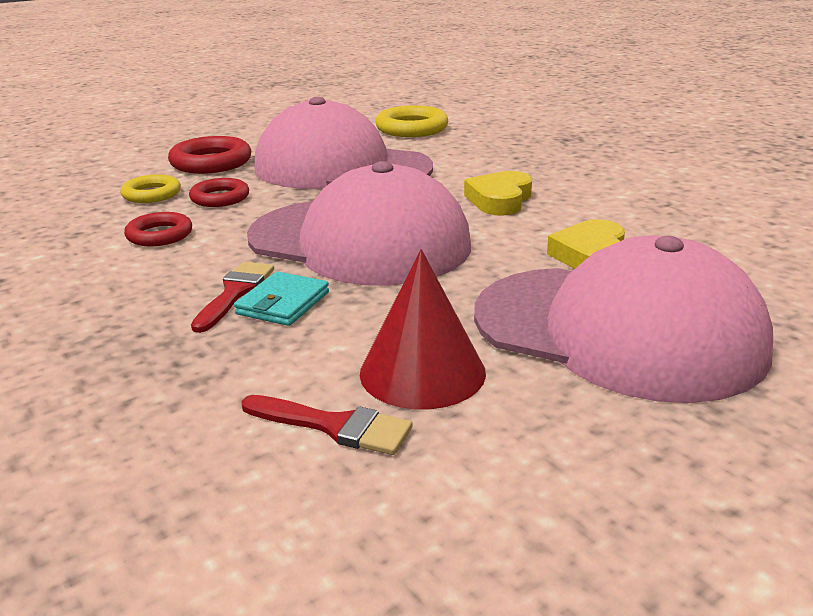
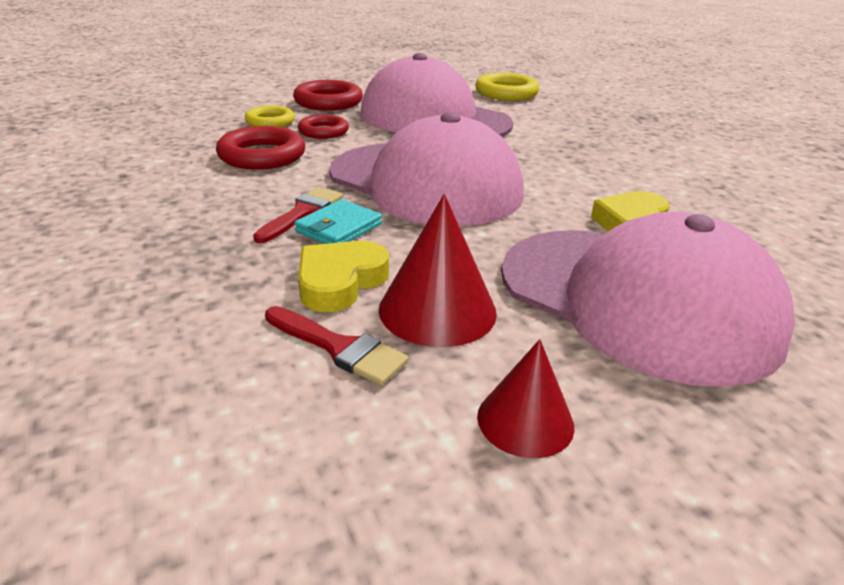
camera: 10 degrees right, 5 degrees up
(159, 235) = (262, 156): red ring -> red ring, size x1.55
(499, 200) = (563, 163): yellow heart -> yellow heart (340, 282)
(547, 462) = (525, 420): none -> red cone

